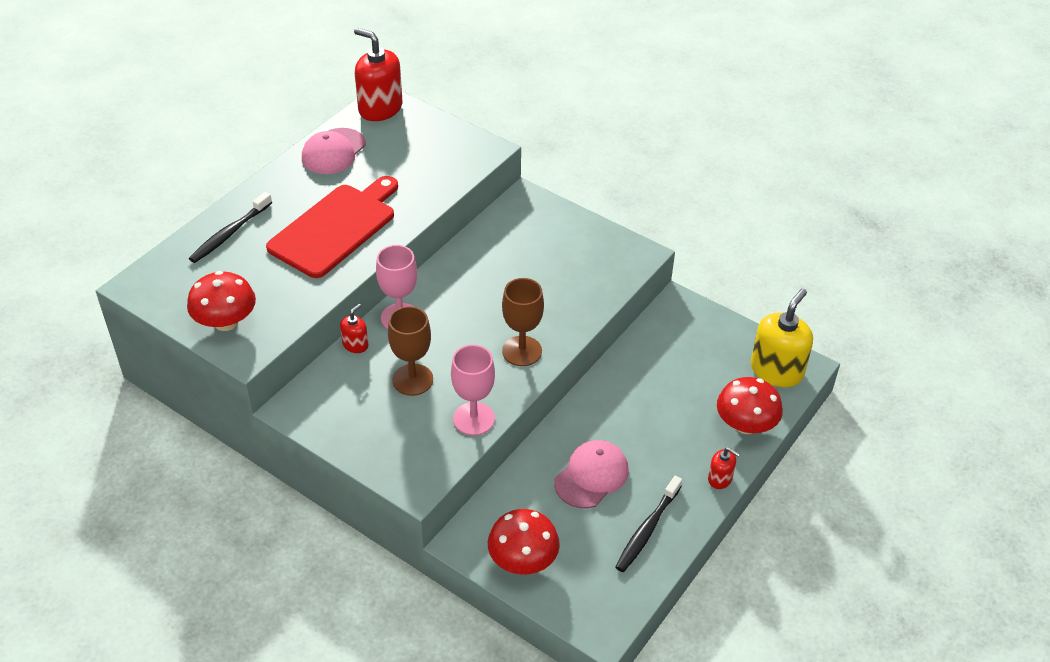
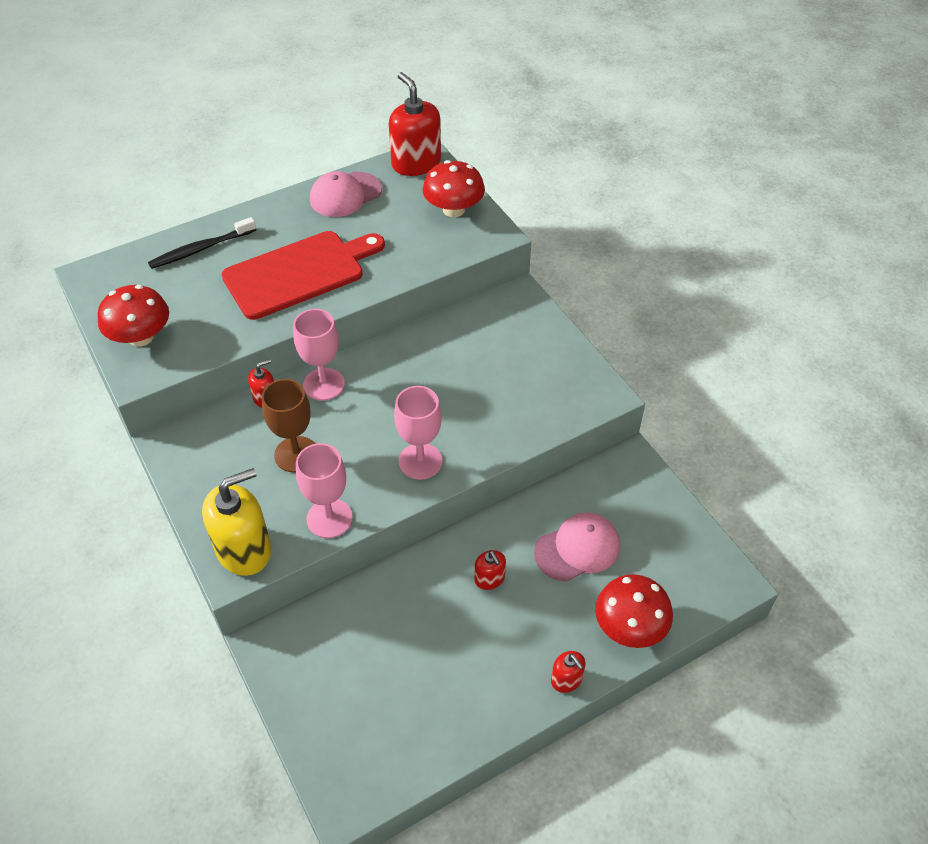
camera: 25 degrees right, 5 degrees up
(522, 351) = (420, 461): brown goblet -> pink goblet
(523, 560) = (310, 688): red mushroom -> red mushroom (453, 209)
(591, 476) = (432, 622): pink cap -> pink cap (577, 549)
(618, 428) = (489, 579): none -> red soap dispenser
(647, 529) = (455, 707): black toothbrush -> none
(776, 370) = (699, 576): yellow soap dispenser -> yellow soap dispenser (244, 549)

